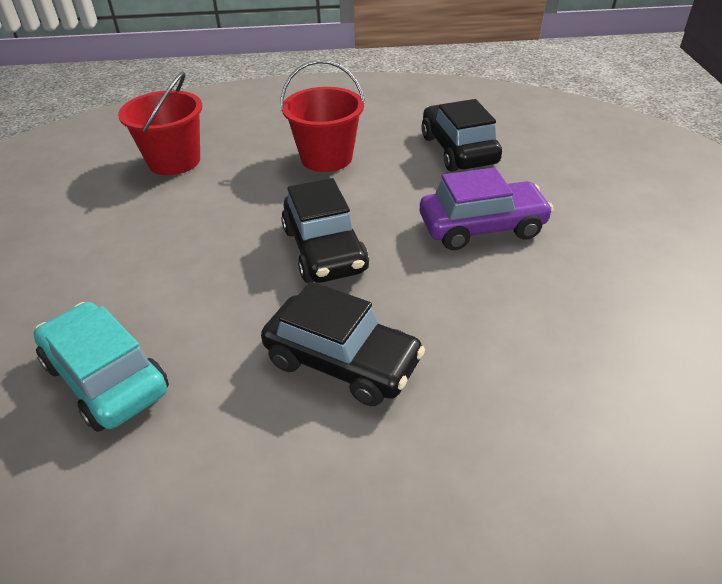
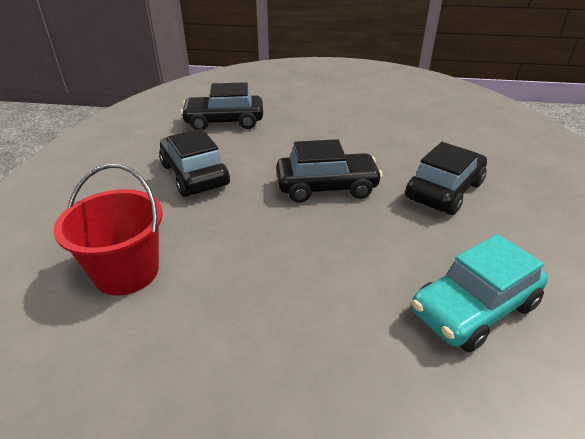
camera: 80 degrees left, 5 degrees down
(326, 158) = (194, 175): red bucket -> black car
(482, 227) = (320, 129): purple car -> none

